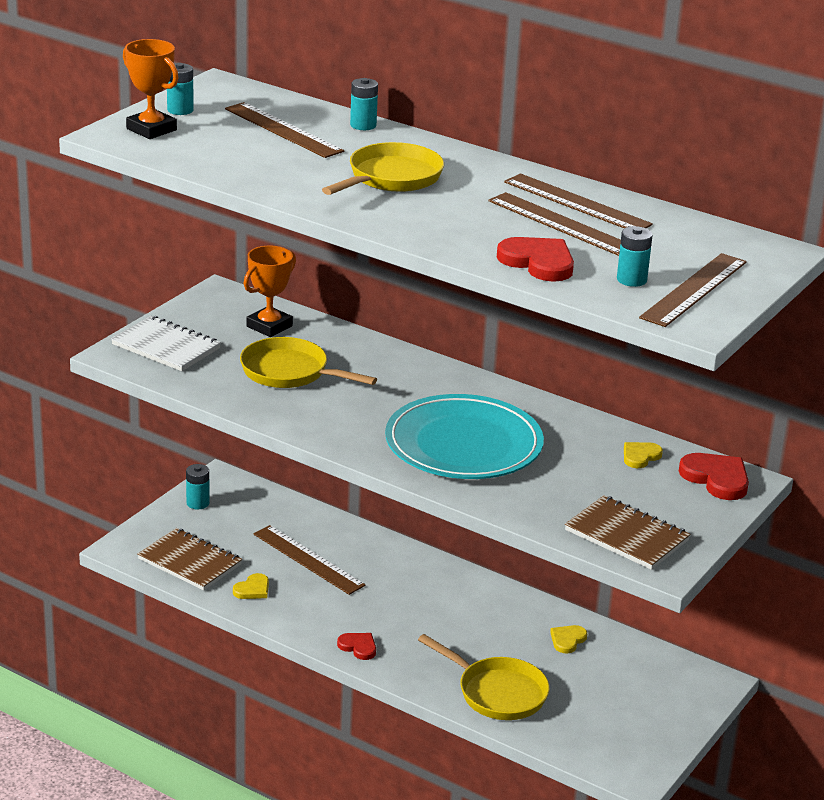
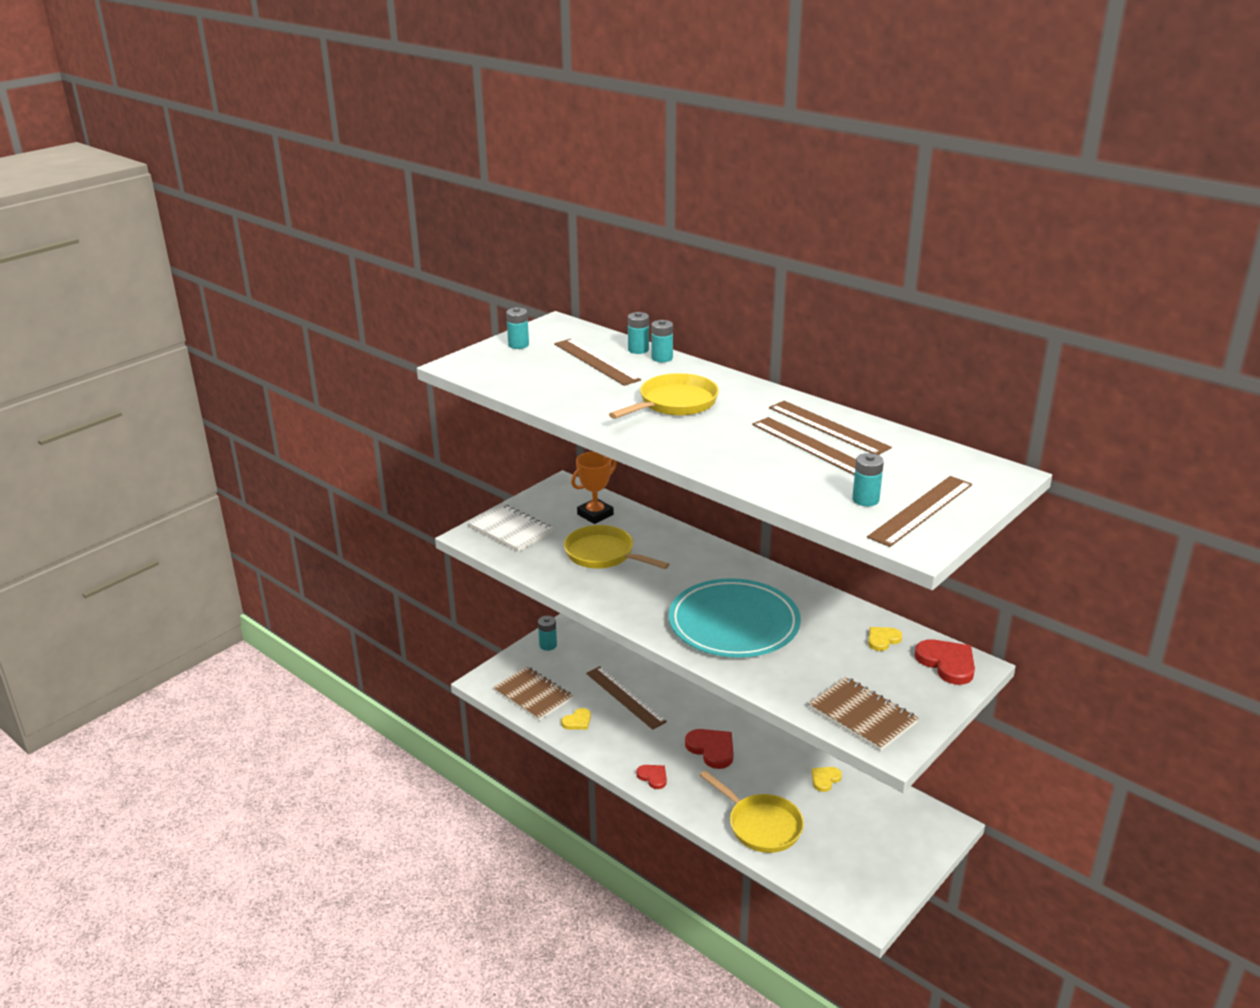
camera: 10 degrees right, 0 degrees up
(151, 129) = (491, 361): orange trophy -> none
(331, 115) = (638, 350): none -> turquoise battery
(538, 262) = (785, 481): red heart -> red heart (711, 749)

